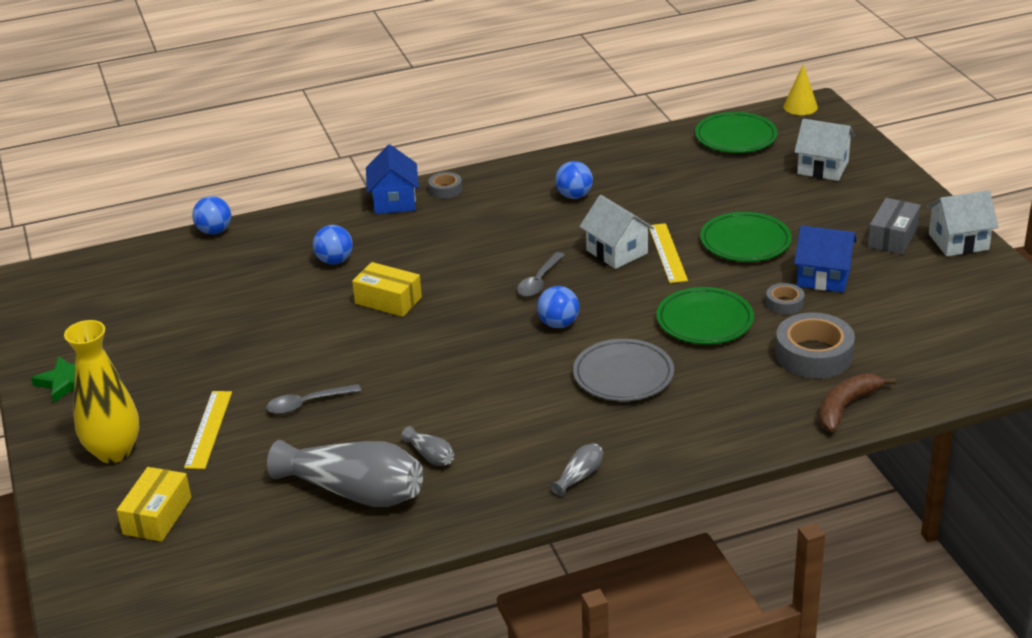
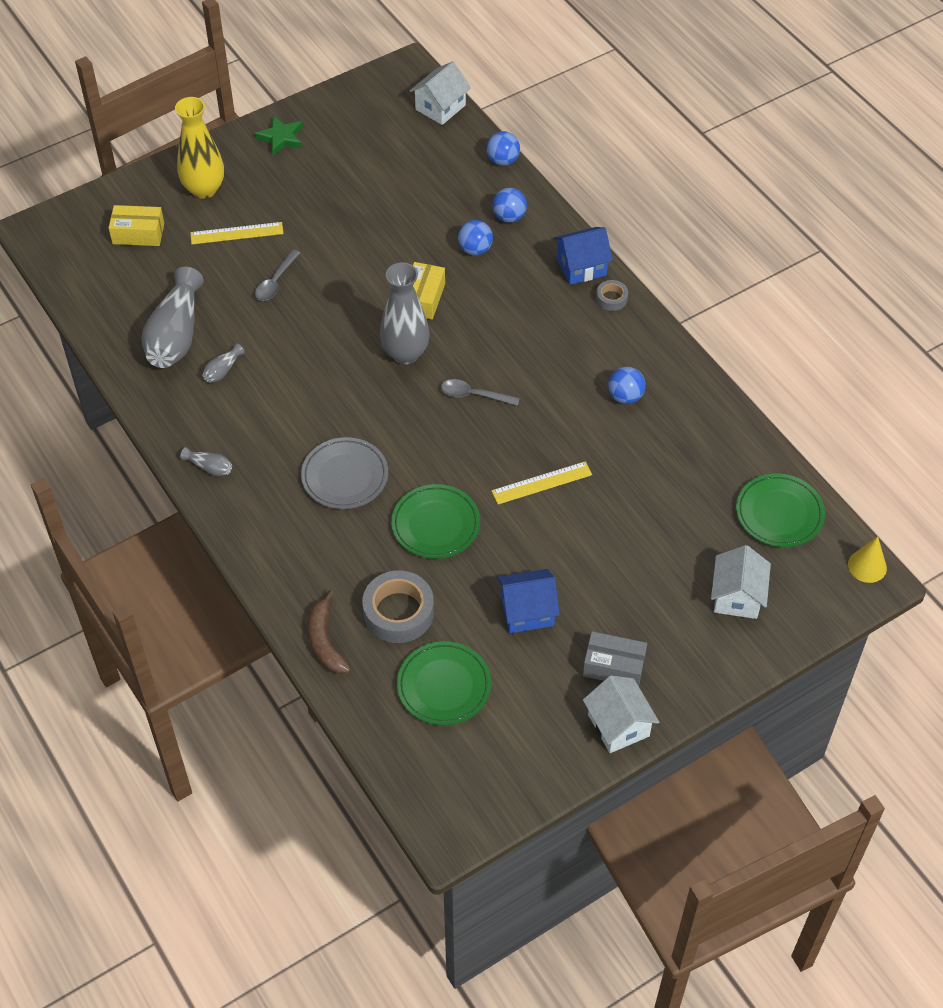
camera: 75 degrees right, 20 degrees up
(307, 404) = (275, 282): grey spoon -> grey spoon turned 120 degrees counterclockwise
(462, 319) = (405, 353): none -> grey vase
(558, 324) = (411, 420): blue ball -> blue ball (509, 217)
(617, 252) = (534, 444): white house -> white house (440, 107)
(745, 242) = (575, 542): green plate -> green plate (444, 686)
(784, 303) = (476, 583): grey tape -> none
(823, 277) = (527, 611): blue house -> blue house turned 75 degrees clockwise
(845, 407) = (325, 641): brown banana -> brown banana turned 135 degrees counterclockwise

